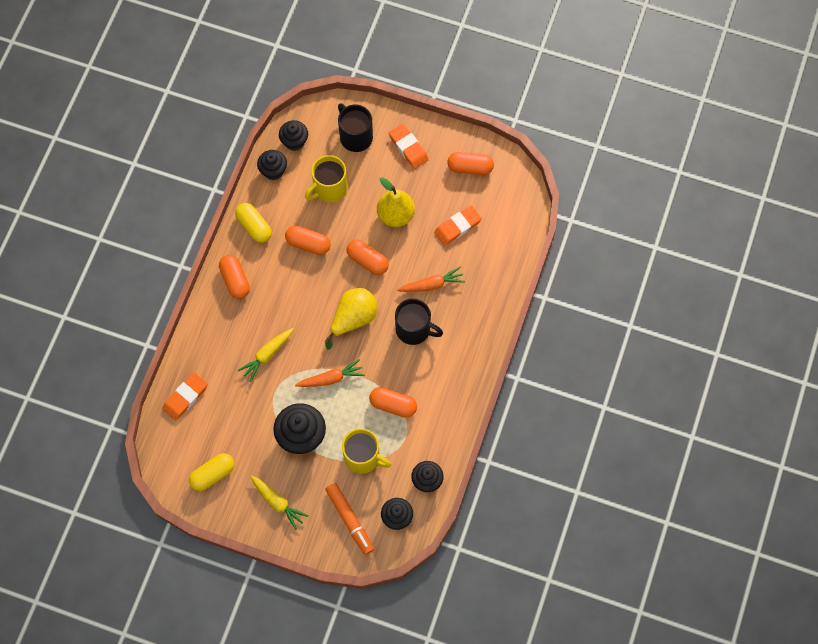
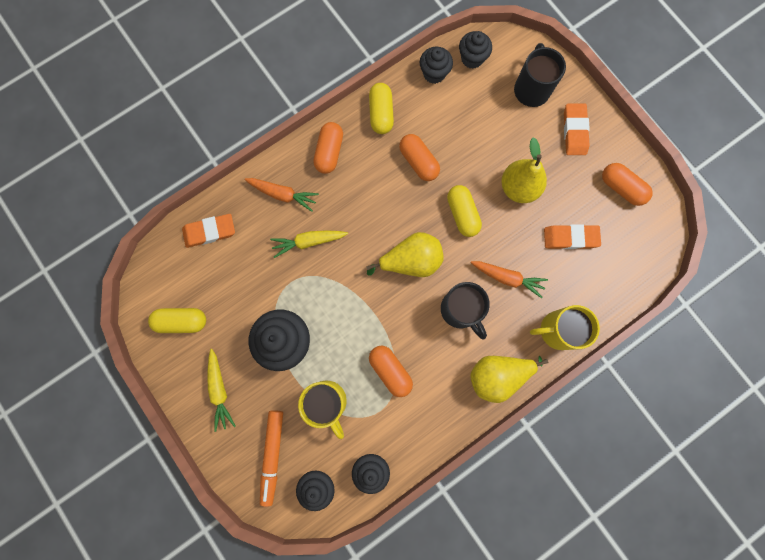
camera: 35 degrees right, 10 degrees up
(329, 188) = (473, 122): yellow mug -> yellow mug (557, 330)
(331, 378) = (351, 304): orange carrot -> orange carrot (283, 195)
(367, 261) = (462, 214): orange capsule -> yellow capsule
(471, 356) = (497, 375): none -> yellow pear

